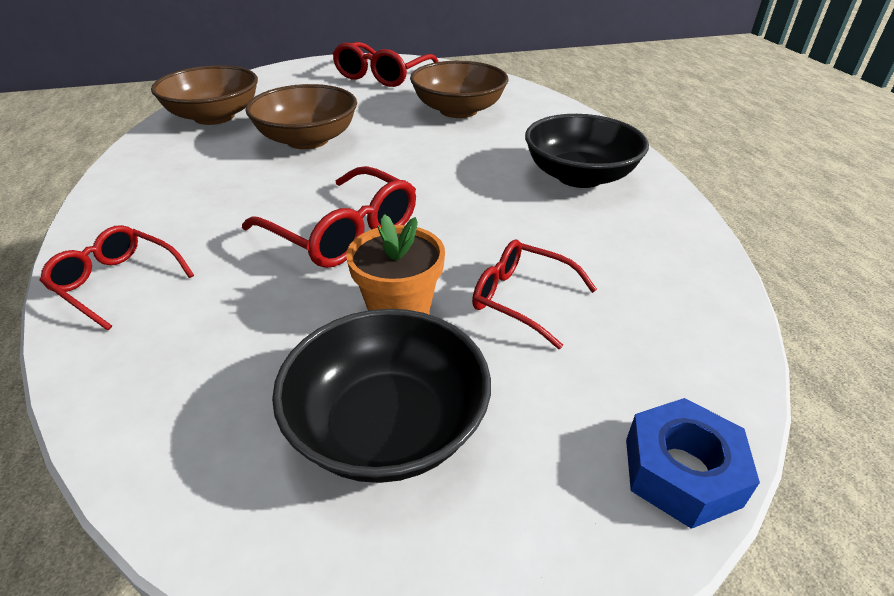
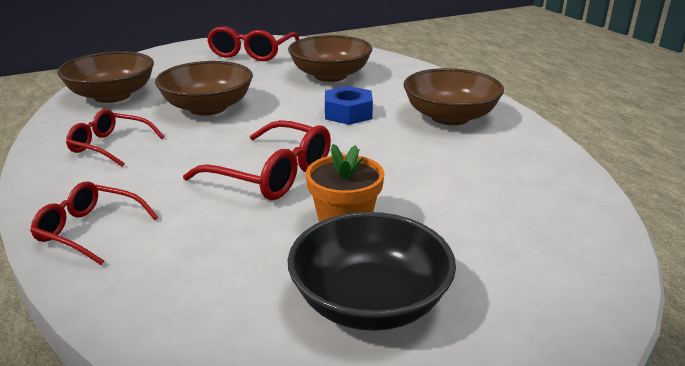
camera: 10 degrees left, 10 degrees down
(521, 299) = (438, 206): red glasses -> red glasses (110, 146)
(579, 176) = (450, 117): black bowl -> brown bowl
(681, 472) = (596, 302): blue nut -> blue nut (348, 113)

